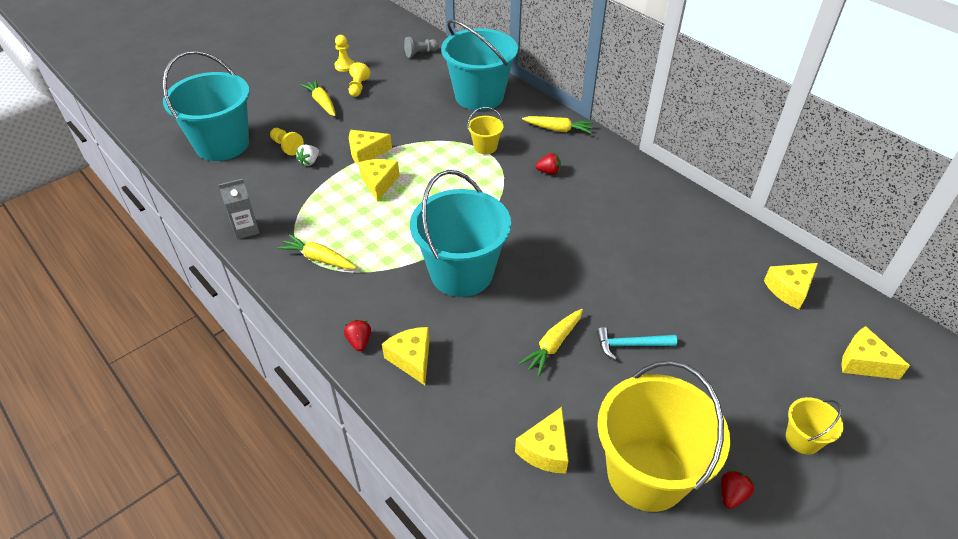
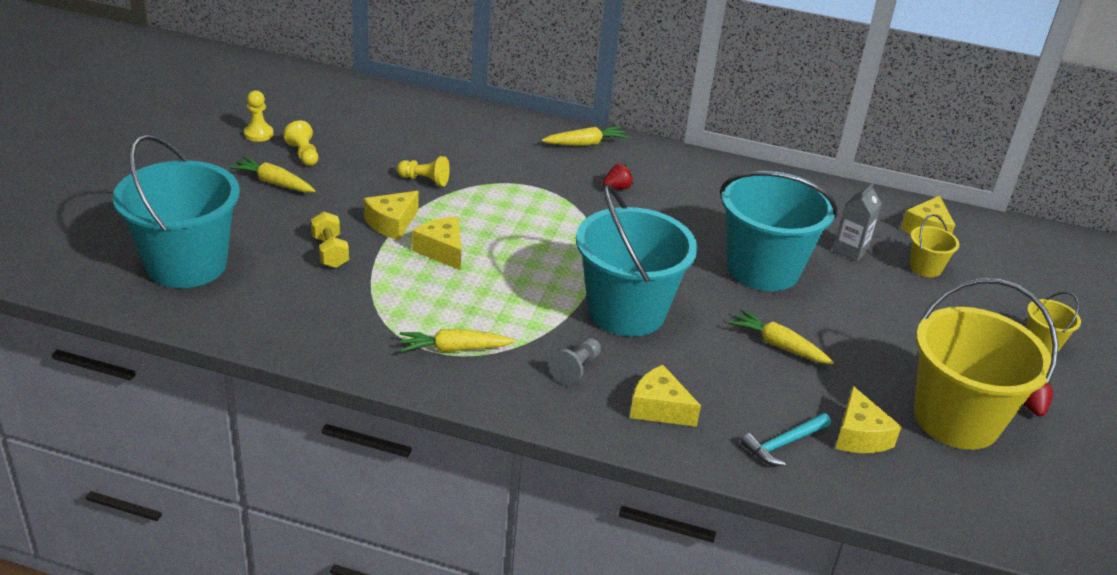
camera: 35 degrees left, 10 degrees down
(246, 229) = (329, 348): grey carton -> grey carton (850, 250)
(287, 146) = (281, 243): yellow pawn -> yellow pawn (425, 180)
(309, 162) = (330, 252): white strawberry -> yellow dumbbell
(359, 341) = (588, 413): red strawberry -> none
(420, 53) = (344, 98): grey pawn -> grey pawn (576, 369)
(479, 96) = (464, 130): turquoise bucket -> turquoise bucket (763, 269)
(485, 147) = (525, 181): yellow bucket -> yellow bucket (925, 268)
(553, 345) = (779, 345): yellow carrot -> yellow carrot turned 120 degrees clockwise
(630, 345) = (845, 321): turquoise hammer -> turquoise hammer (784, 444)
(863, 362) = (1030, 269): yellow cheese -> none

